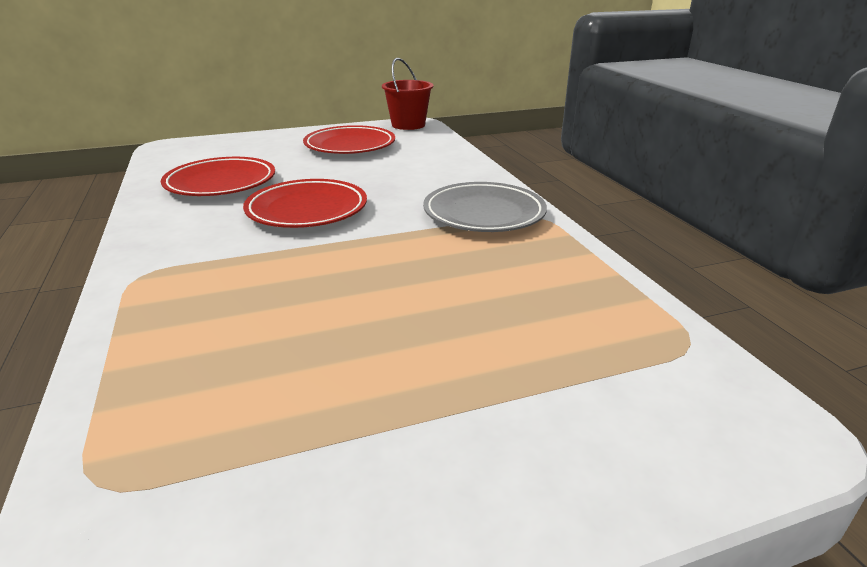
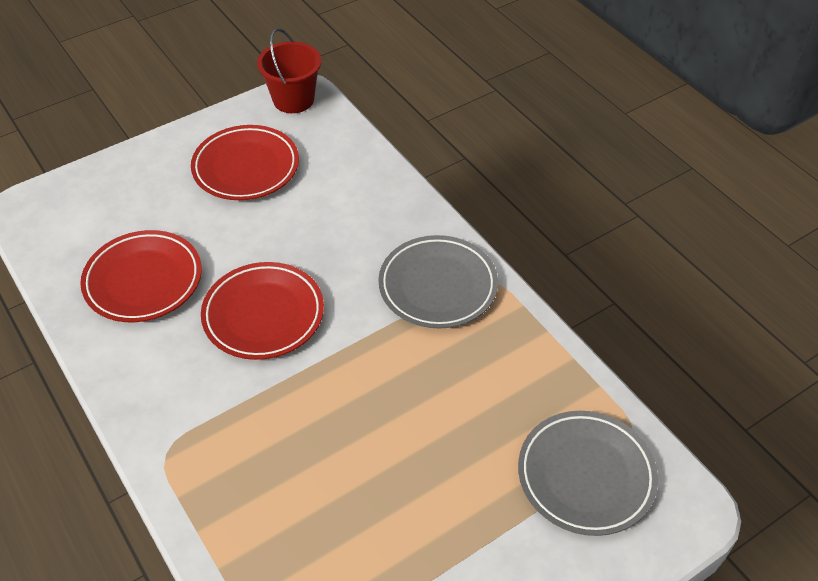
camera: 15 degrees left, 20 degrees up
(618, 369) = (586, 476): none -> grey plate

